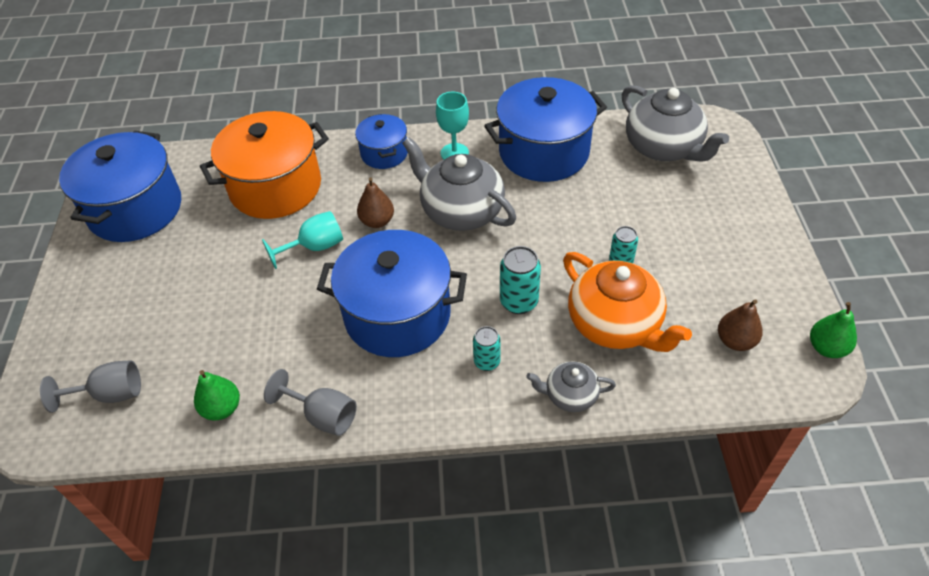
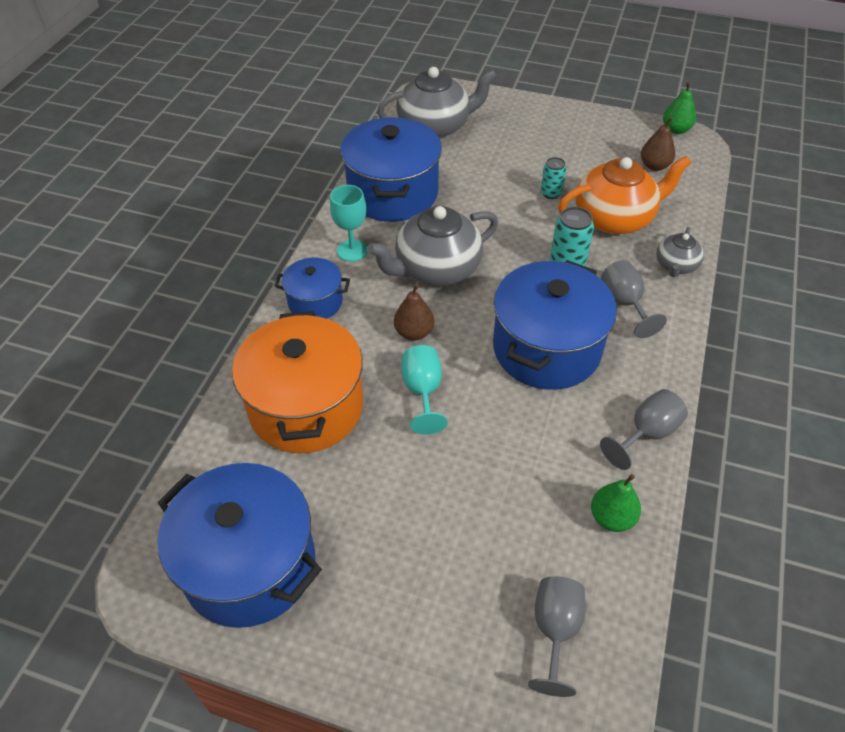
camera: 70 degrees left, 0 degrees up
(487, 362) = (624, 303): turquoise can -> grey goblet

